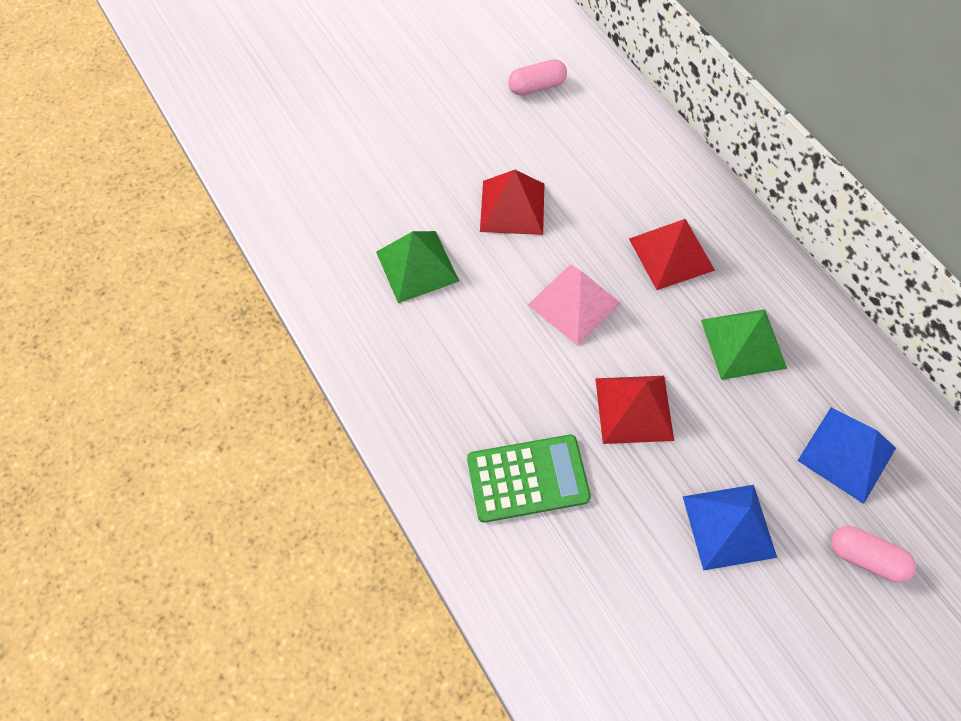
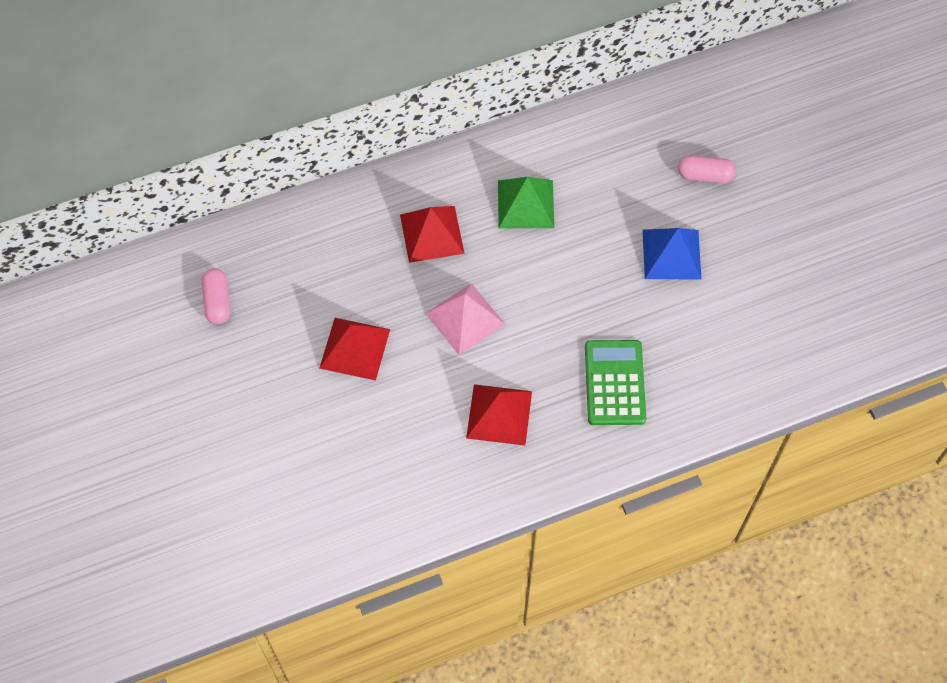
camera: 80 degrees left, 0 degrees up
(417, 266) = (401, 438): green pyramid -> none
(633, 409) = (568, 295): red pyramid -> red pyramid (499, 414)
(847, 454) = (628, 162): blue pyramid -> none
(865, 557) = (705, 175): pink capsule -> pink capsule turned 60 degrees clockwise

